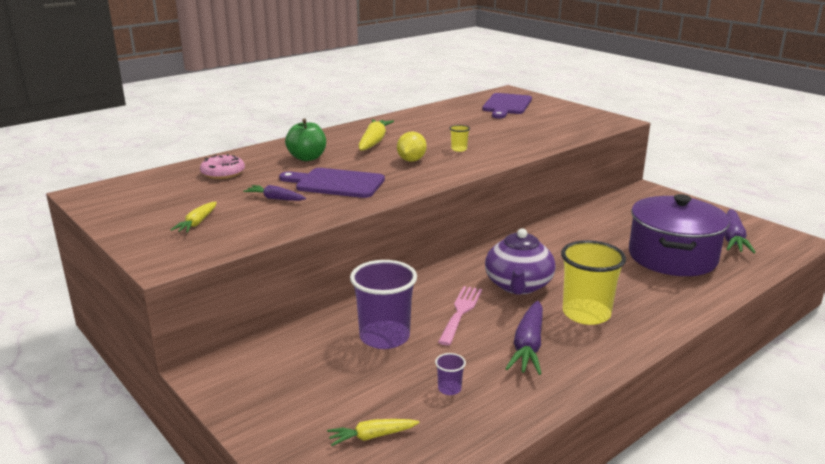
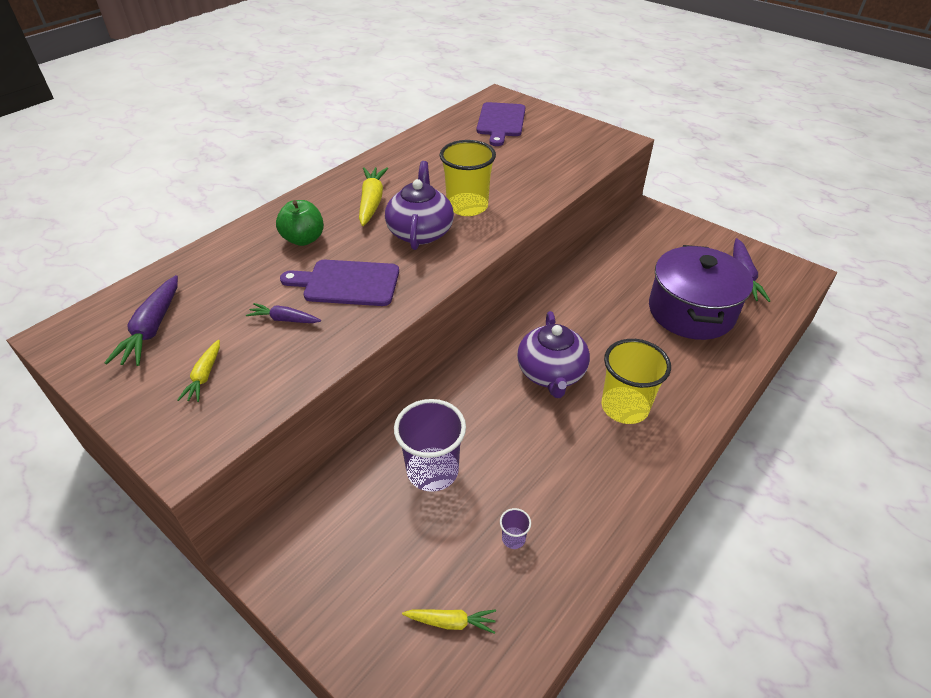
camera: 10 degrees left, 20 degrees up
(223, 173) = (213, 278): pink donut -> none
(372, 436) = (451, 622): yellow carrot -> yellow carrot turned 150 degrees counterclockwise
(411, 160) = (420, 232): yellow lemon -> purple teapot
(459, 149) = (467, 206): yellow cup -> yellow cup, size x2.38
(460, 312) = (502, 422): pink fork -> none
(528, 346) = (578, 463): purple carrot -> purple carrot (152, 328)

